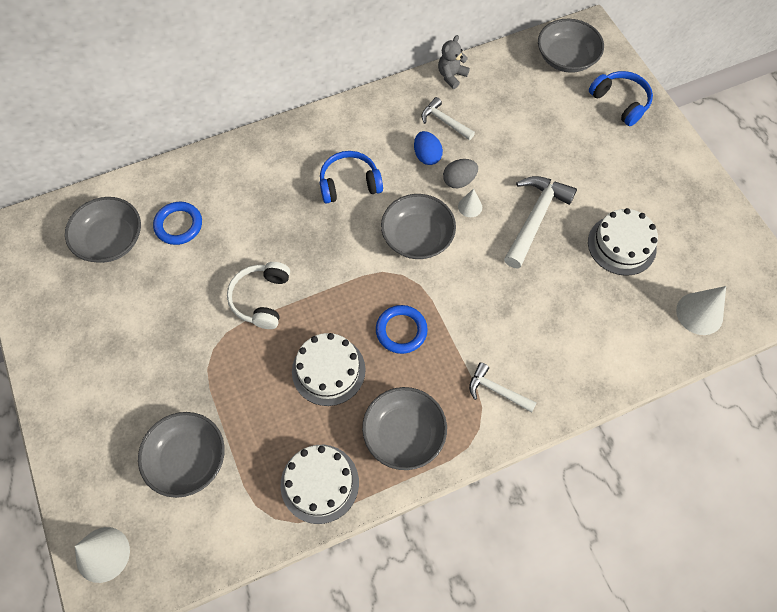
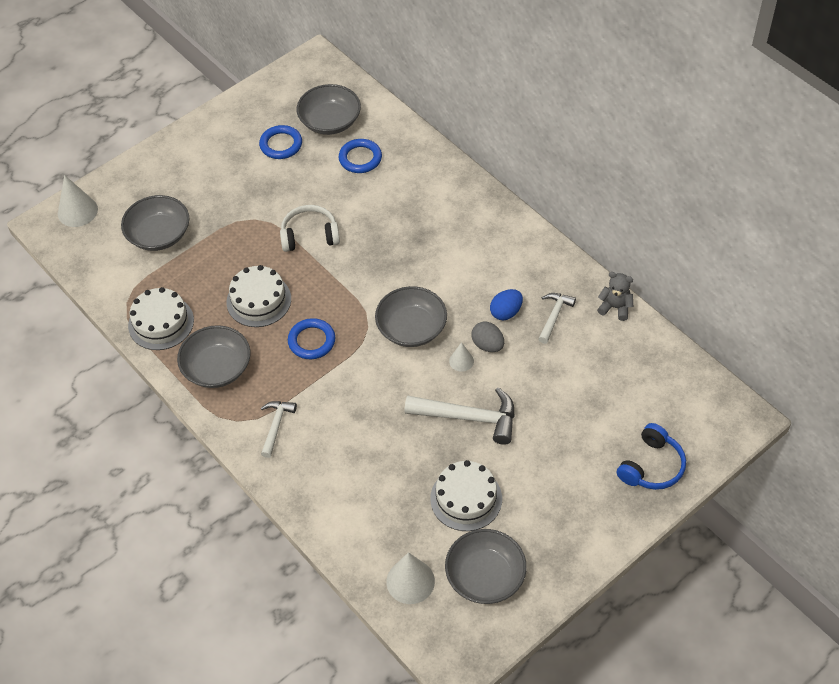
camera: 75 degrees right, 10 degrees down
(118, 296) = (281, 144): none -> blue ring
(349, 184) = (449, 262): blue headphones -> none
(566, 58) = (690, 403): grey bowl -> grey bowl (485, 576)

